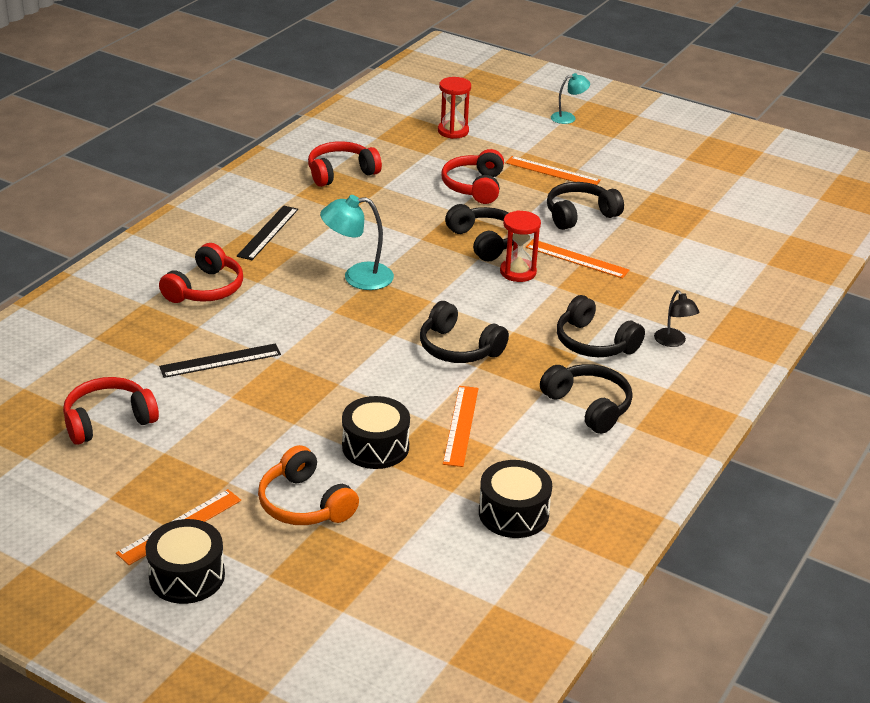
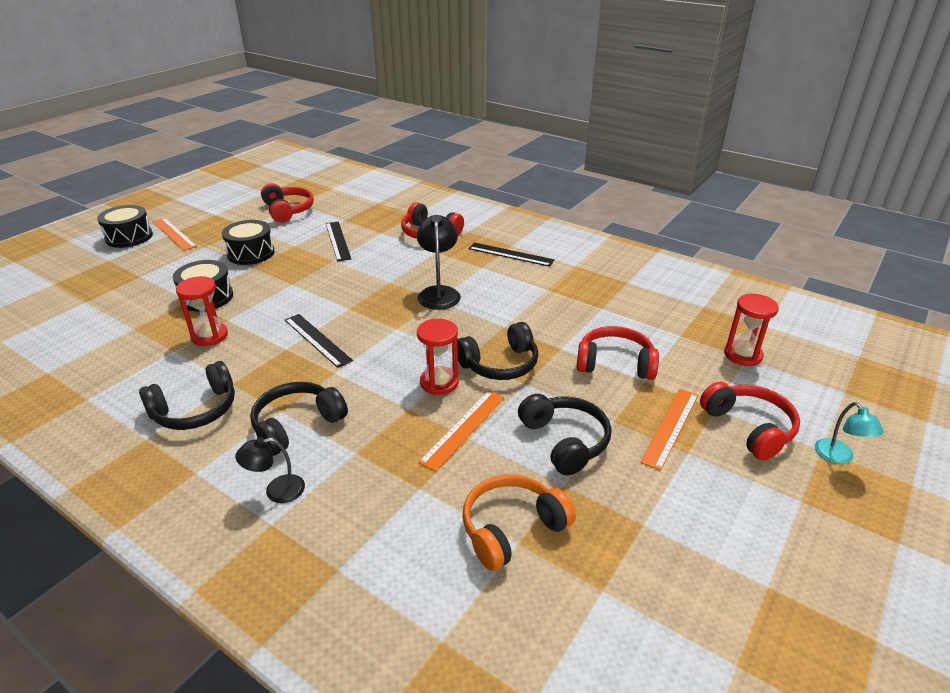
camera: 95 degrees right, 0 degrees up
(305, 504) = (164, 271): orange headphones -> orange headphones (512, 529)
(341, 173) = (621, 286): red headphones -> red headphones (749, 428)
(357, 277) = (439, 293): turquoise lamp -> black lamp
(458, 348) = (317, 340): black headphones -> black ruler
(461, 425) = (209, 336): orange ruler -> red hourglass
(513, 513) = (85, 355): black drum -> black drum (251, 253)

